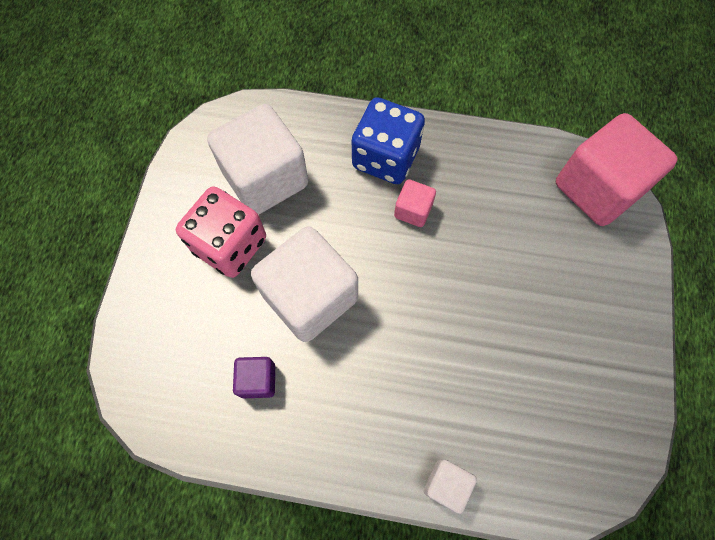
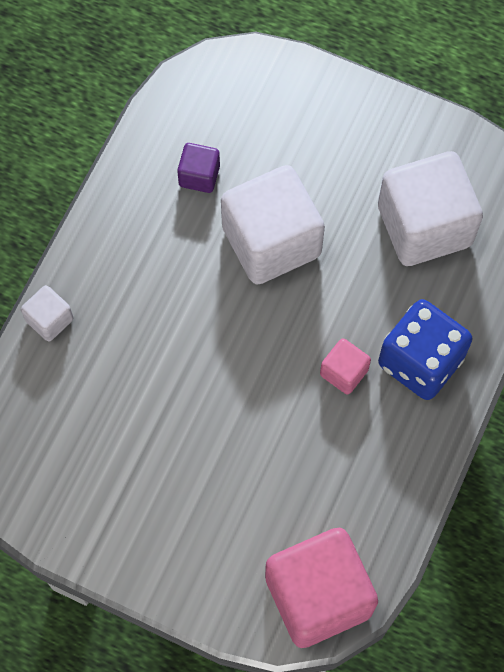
camera: 105 degrees right, 0 degrees up
(230, 245) = (351, 175): pink dice -> none

